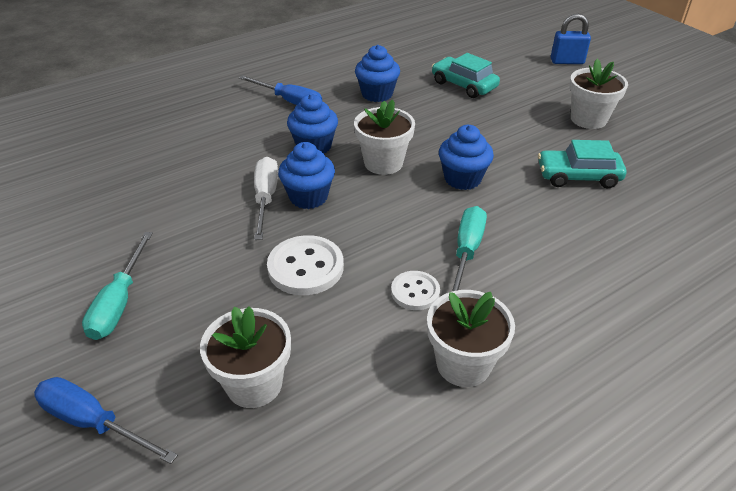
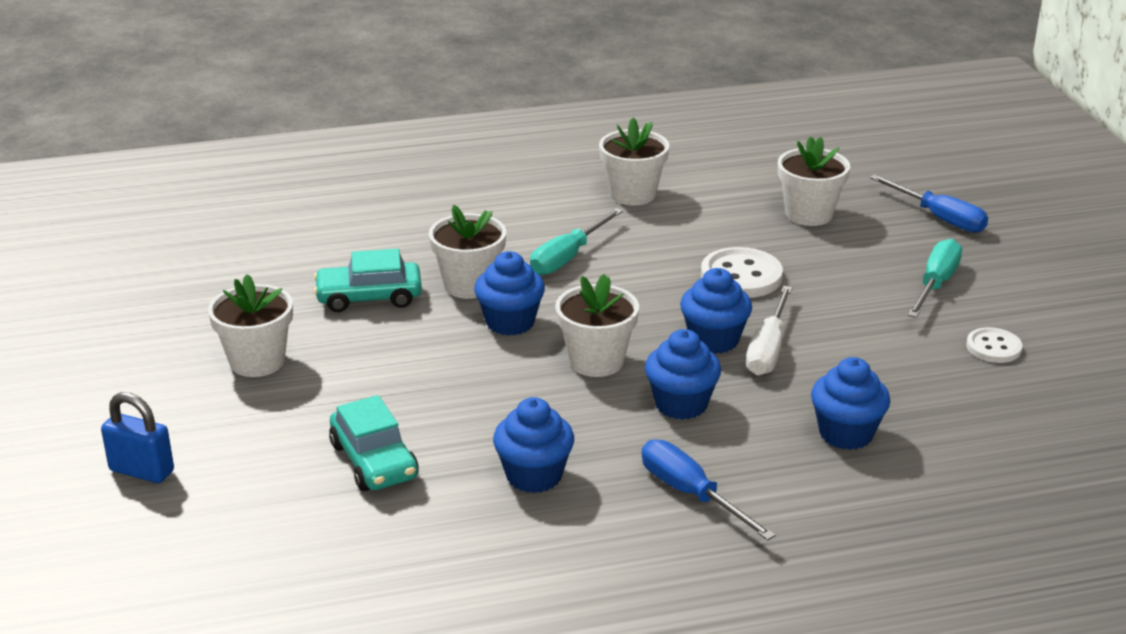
camera: 160 degrees left, 10 degrees down
(204, 149) = (846, 433): none -> blue cupcake
(415, 292) = (642, 240): white button -> white button (993, 347)
(520, 203) = (469, 285): none -> white flower pot
(578, 176) = (369, 297): turquoise car -> turquoise car turned 150 degrees clockwise

